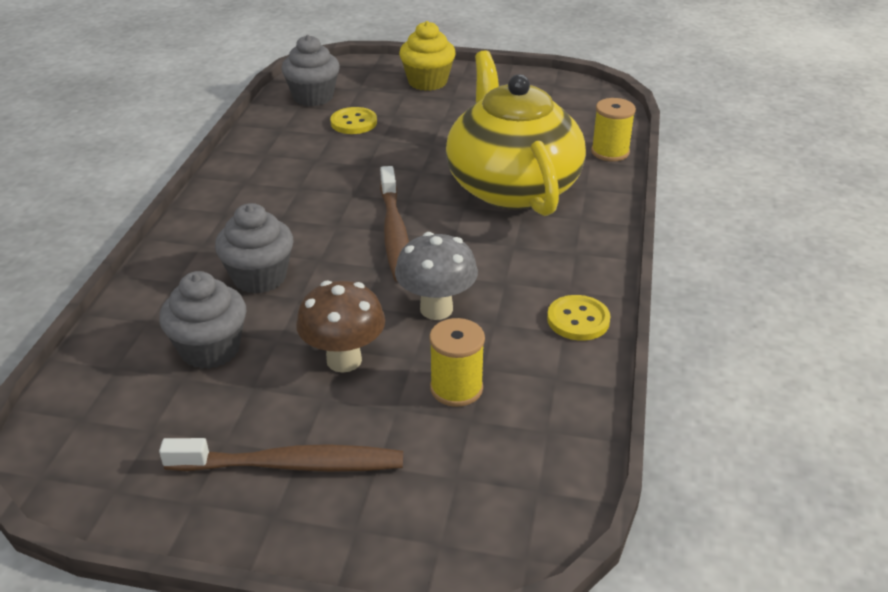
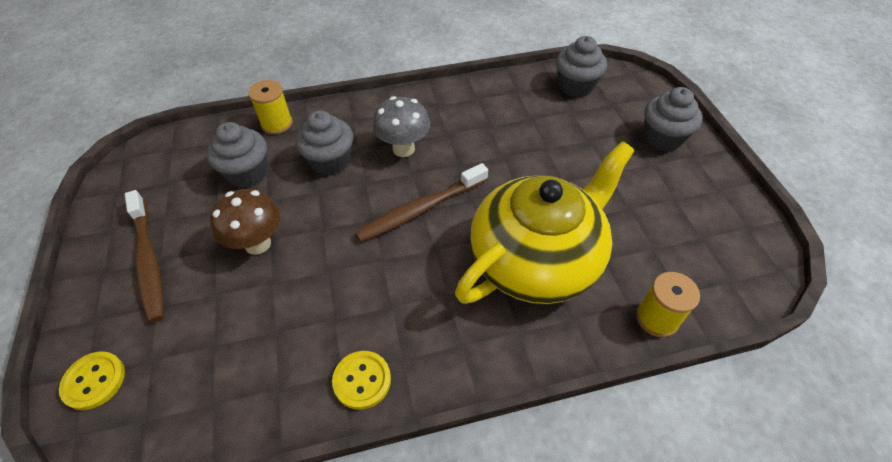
camera: 65 degrees right, 15 degrees up
(353, 122) = (557, 123): yellow button -> yellow button (94, 381)
(427, 82) = (662, 138): yellow cupcake -> grey cupcake
(436, 309) = (336, 273): grey mushroom -> grey mushroom (403, 149)
(456, 388) = (246, 323): yellow spool -> yellow spool (277, 124)

